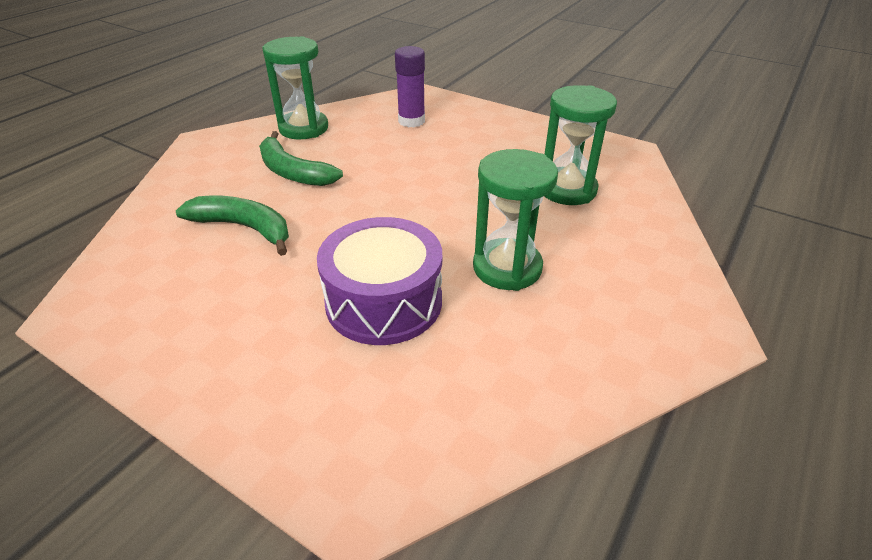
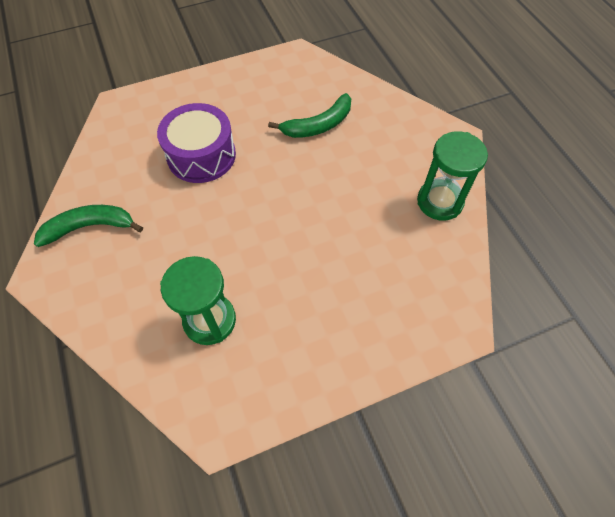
camera: 125 degrees right, 20 degrees up
(293, 172) = (370, 169): green banana -> green banana (90, 227)
(411, 121) = (403, 284): purple glue stick -> none
(507, 268) = (172, 222): green hourglass -> none

